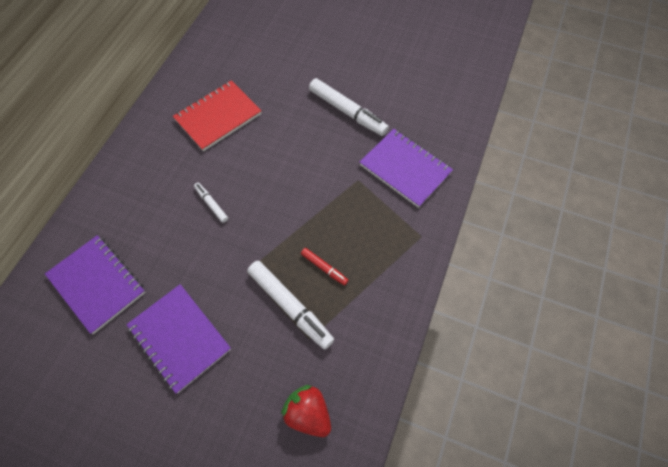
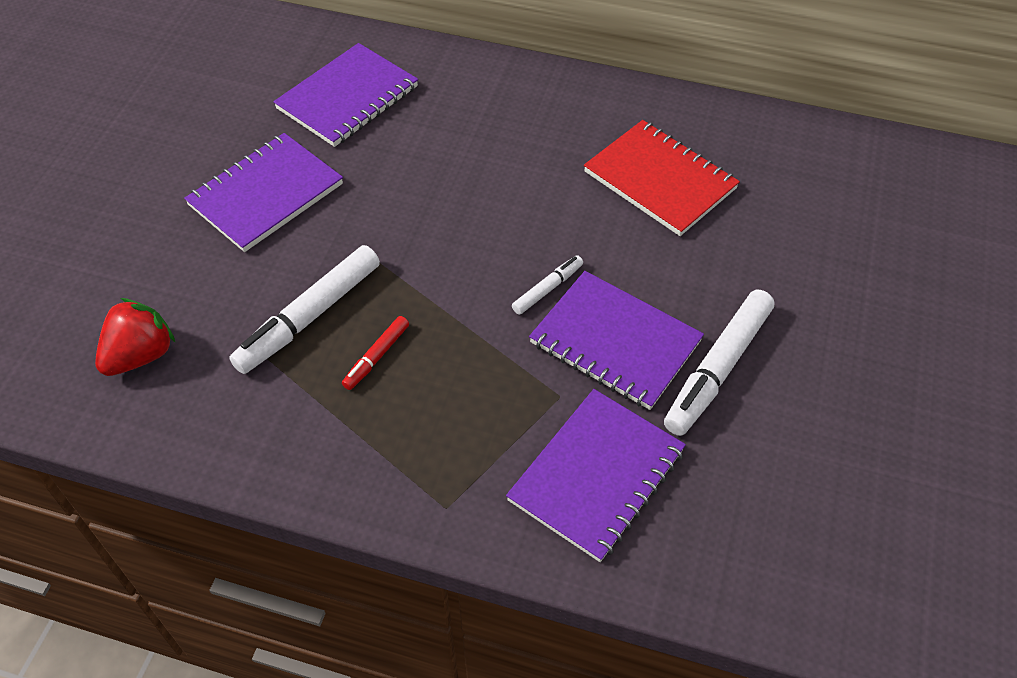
camera: 85 degrees right, 10 degrees down
(211, 204) = (485, 197): white marker -> white marker (548, 289)
(327, 152) = (615, 342): none -> purple notebook

